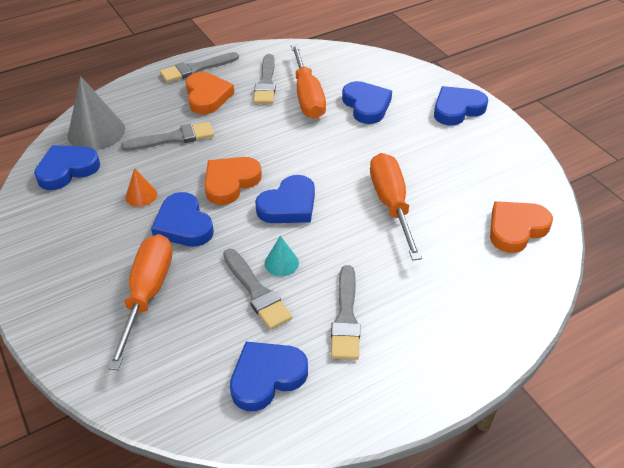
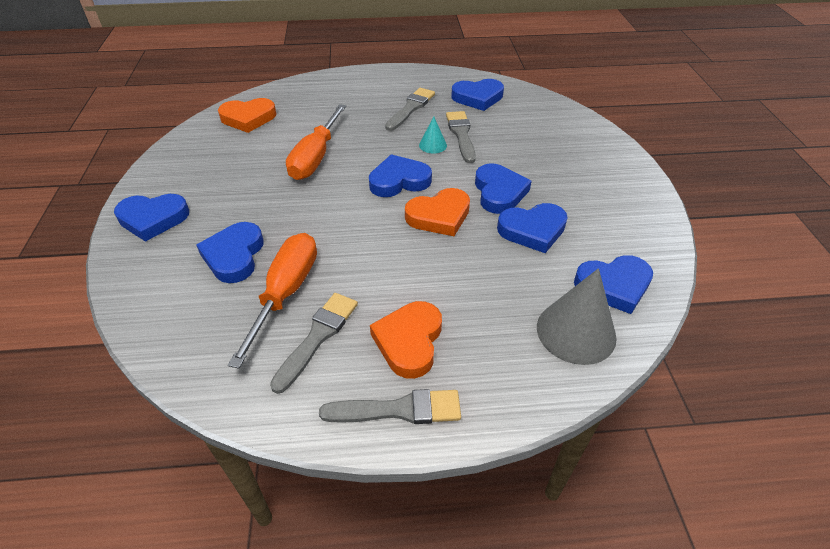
camera: 155 degrees left, 0 degrees up
(141, 195) = (532, 230): orange cone -> blue heart
(147, 295) = (543, 154): orange screwdriver -> none
(173, 138) = (478, 288): grey brush -> none

